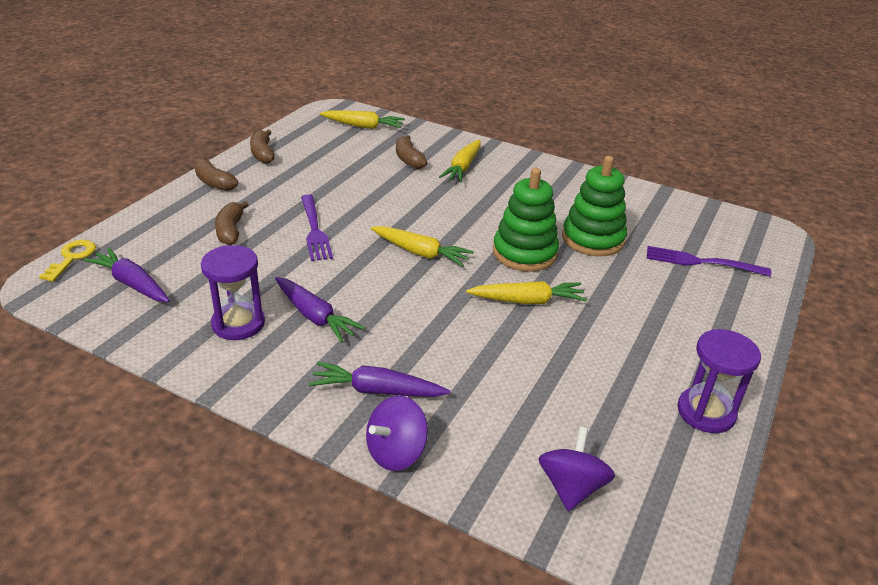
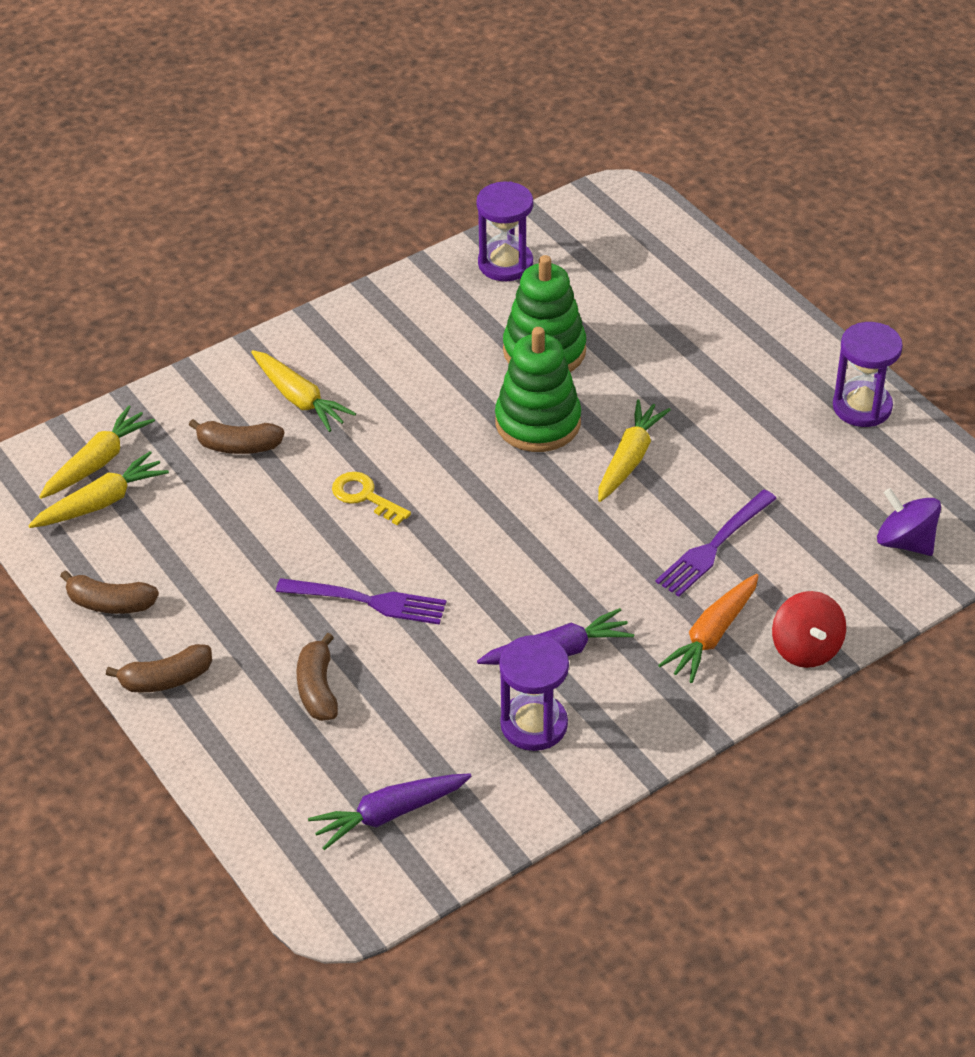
camera: 60 degrees left, 10 degrees up
(72, 258) = (286, 872): yellow key -> yellow key (365, 496)
(230, 231) = (317, 689): brown banana -> brown banana turned 60 degrees clockwise
(377, 390) = (712, 635): purple carrot -> orange carrot
(396, 452) = (806, 648): purple spinning top -> red spinning top
(420, 253) = (482, 515): yellow carrot -> yellow carrot (101, 502)
(652, 205) = (505, 264): none -> purple hourglass
(701, 262) = (641, 284): purple fork -> purple fork (714, 546)

